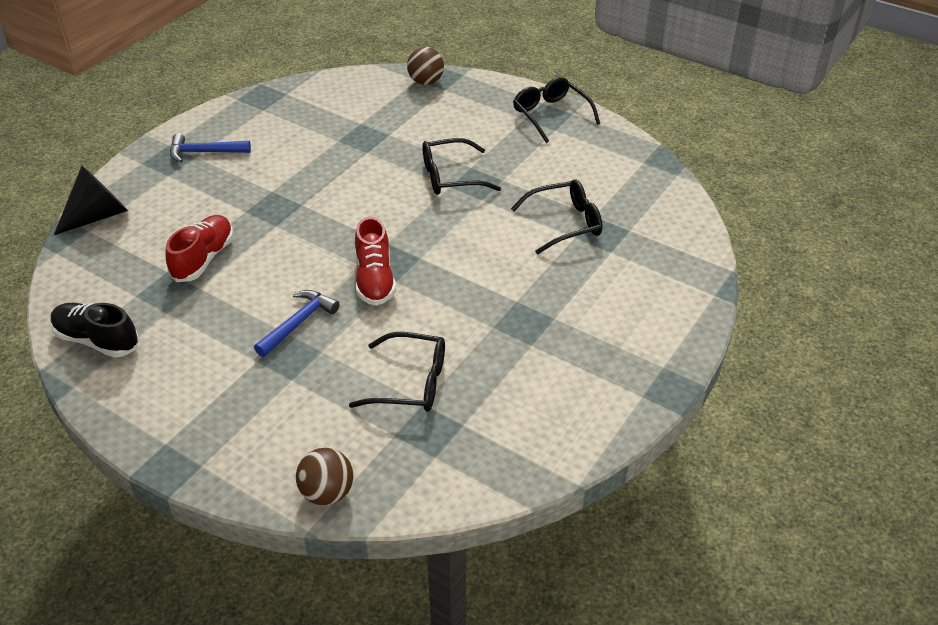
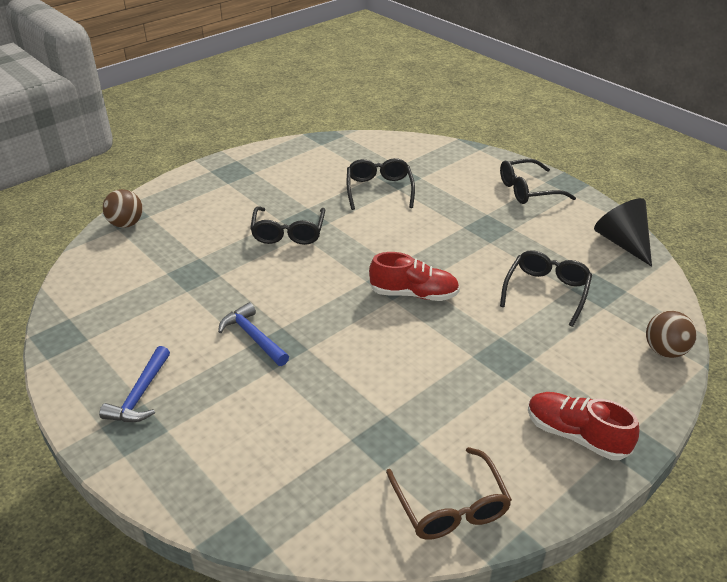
camera: 75 degrees left, 5 degrees down
(97, 340) = (450, 506): black shoe -> brown glasses
(98, 216) = (214, 503): black cone -> black cone (622, 243)
(203, 259) = (340, 407): red shoe -> red shoe (576, 435)
(298, 323) = (460, 347): blue hammer -> blue hammer (253, 337)
(551, 115) = (231, 170): black glasses -> black glasses (528, 190)

